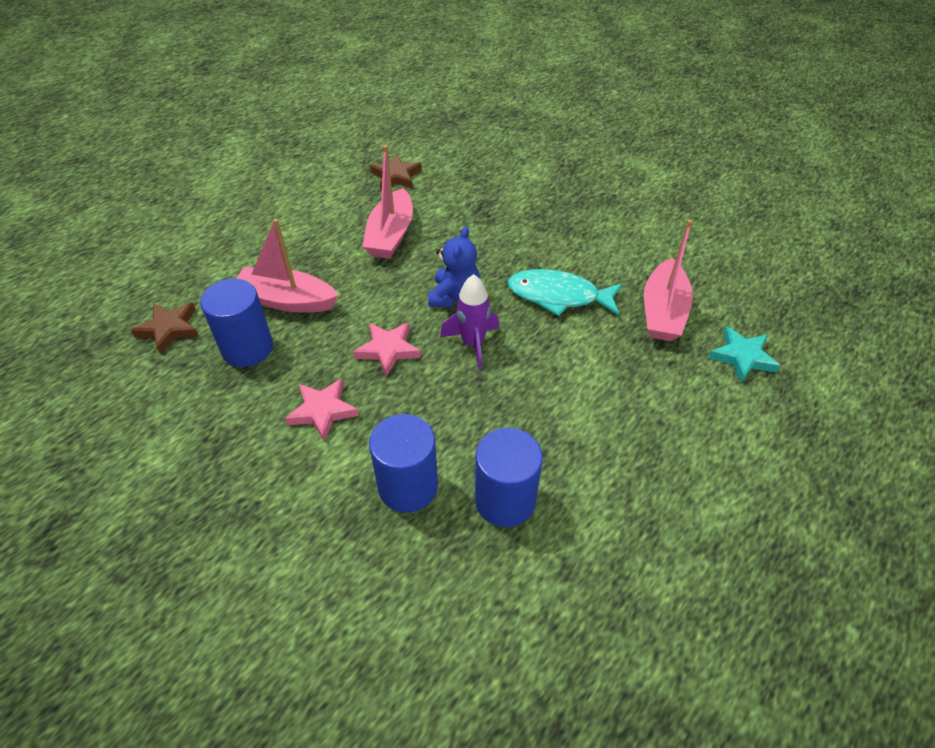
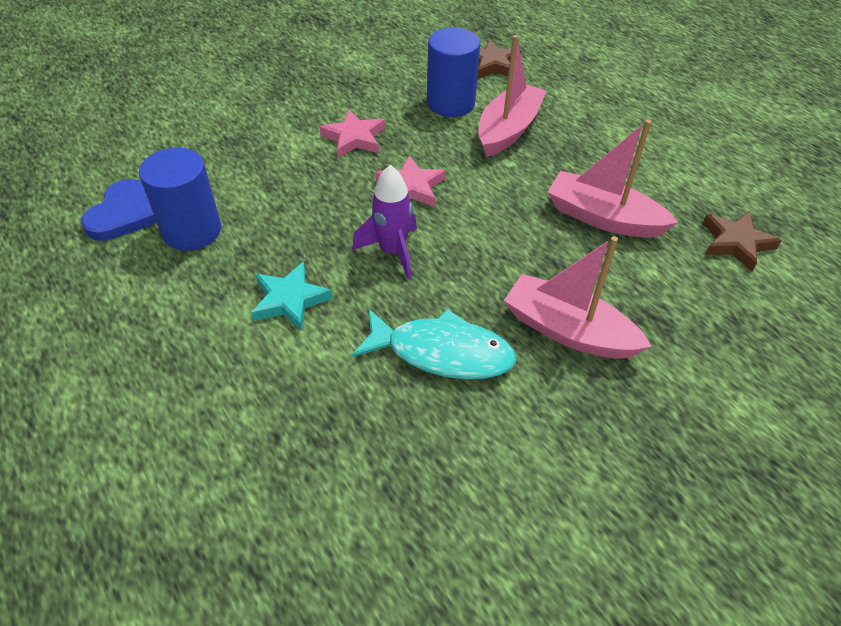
camera: 105 degrees right, 0 degrees up
(408, 486) = (245, 175): blue cylinder -> none
(454, 296) = (474, 252): blue teddy bear -> none
(506, 579) = (123, 214): none -> blue heart
(558, 296) = (442, 352): turquoise fish -> turquoise fish turned 75 degrees clockwise
(663, 312) = (368, 467): pink boat -> pink boat (568, 330)
(742, 357) = (241, 534): turquoise star -> turquoise star (290, 300)

